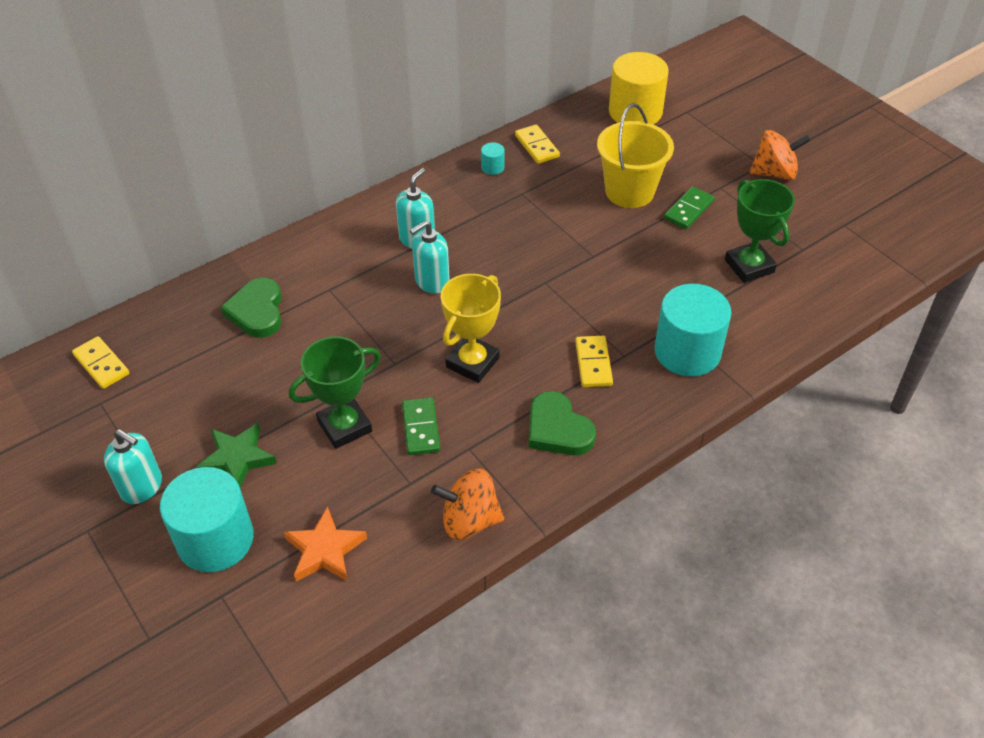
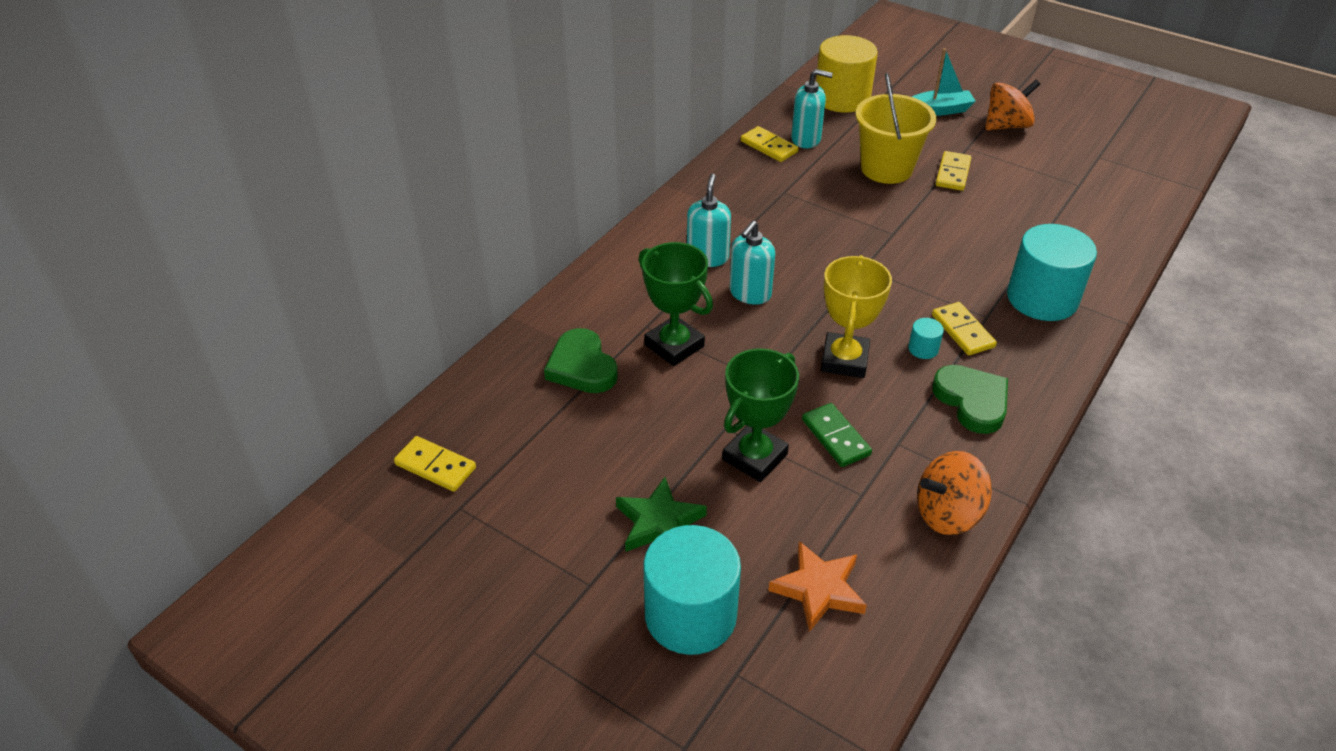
camera: 20 degrees left, 5 degrees down
(142, 487) = (568, 584): turquoise soap dispenser -> turquoise soap dispenser (806, 139)
(492, 167) = (738, 174): turquoise cylinder -> turquoise cylinder (923, 349)
(557, 429) = (972, 401): green heart -> green heart turned 150 degrees counterclockwise
(688, 210) = (952, 173): green domino -> yellow domino
(720, 143) = (939, 110): none -> turquoise boat
(749, 266) = (1042, 210): green trophy -> green trophy (674, 345)

